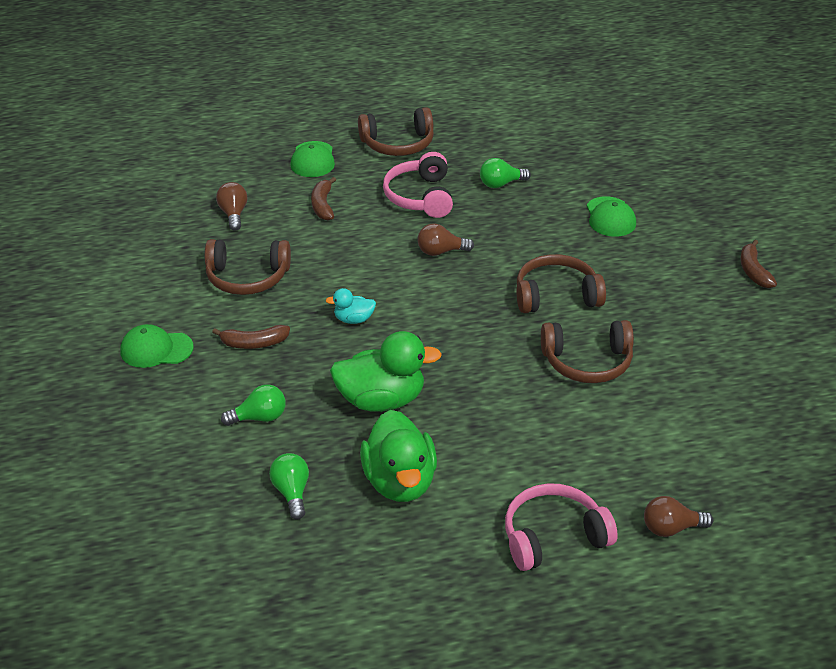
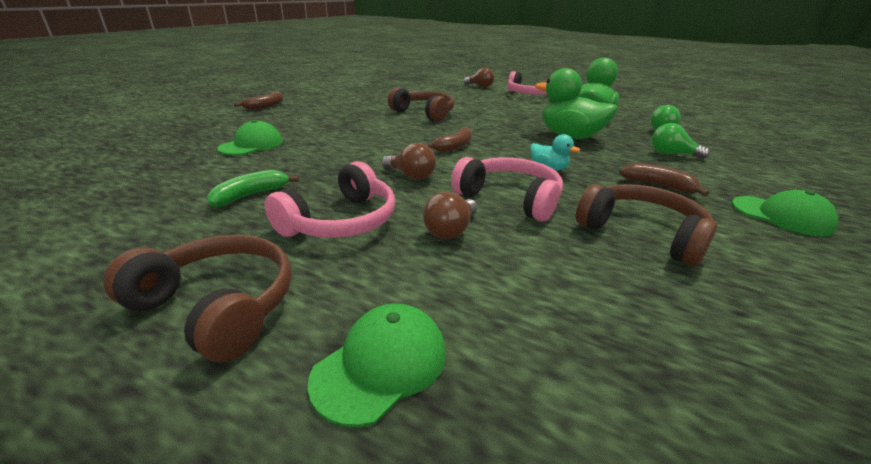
camera: 140 degrees left, 10 degrees down
(233, 214) = (626, 328): brown light bulb -> brown light bulb (450, 230)
(323, 205) = (465, 269): brown banana -> brown banana (454, 146)
(349, 266) = (509, 198): none -> pink headphones
(501, 184) = (251, 195): green light bulb -> green banana
(556, 296) = (384, 132): brown headphones -> none

